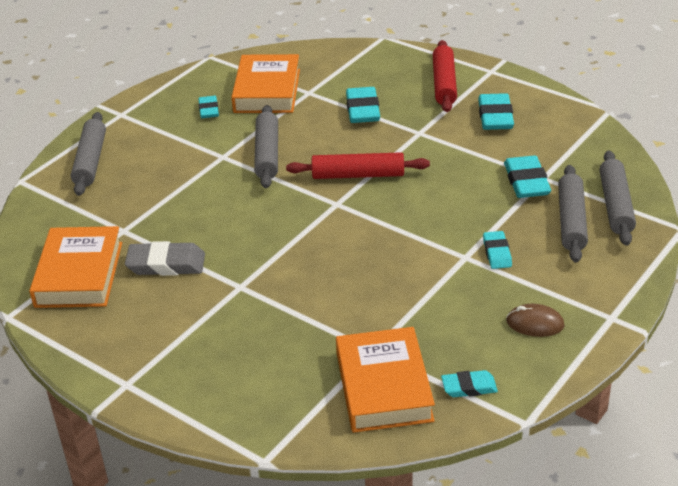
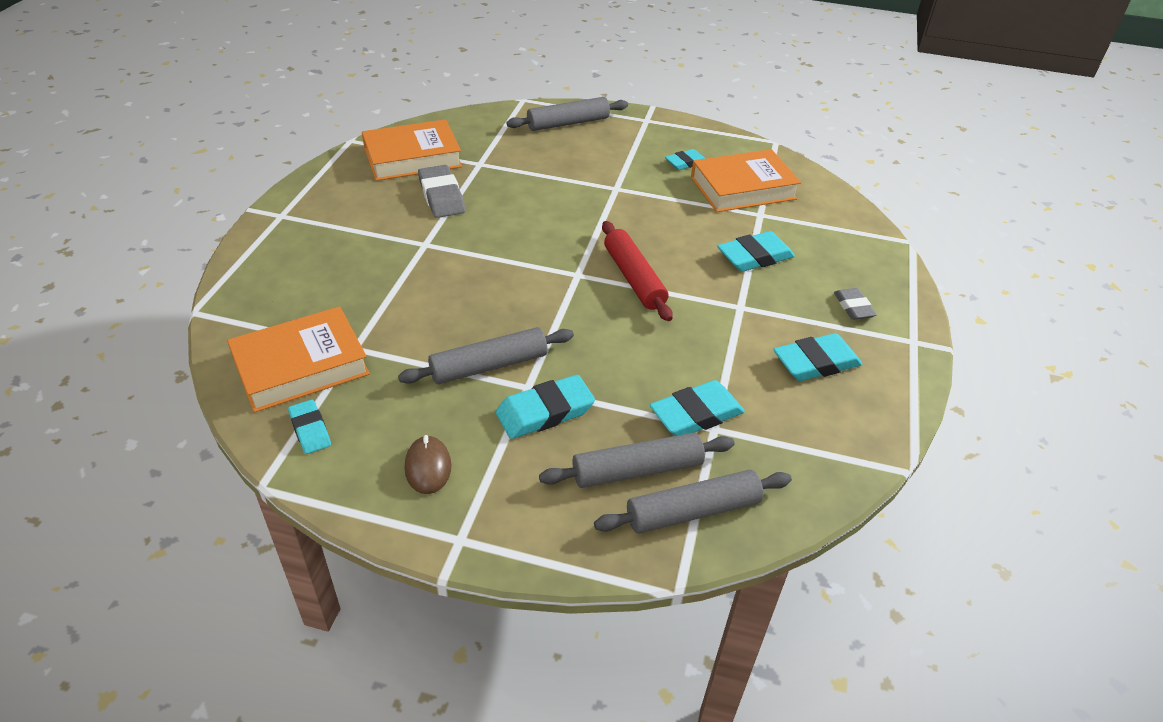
camera: 65 degrees right, 5 degrees up
(267, 154) = (635, 213): grey rolling pin -> grey rolling pin (489, 366)
(444, 83) = (853, 307): red rolling pin -> grey eraser
(497, 253) = (545, 412): turquoise eraser -> turquoise eraser, size x1.61

